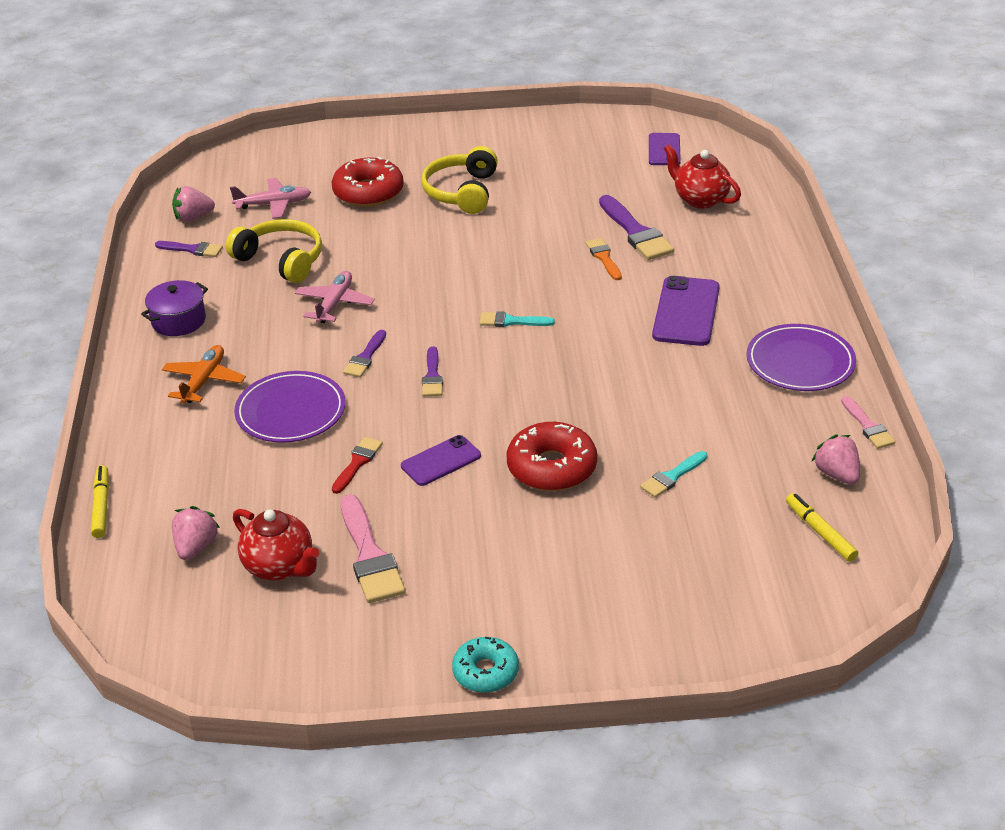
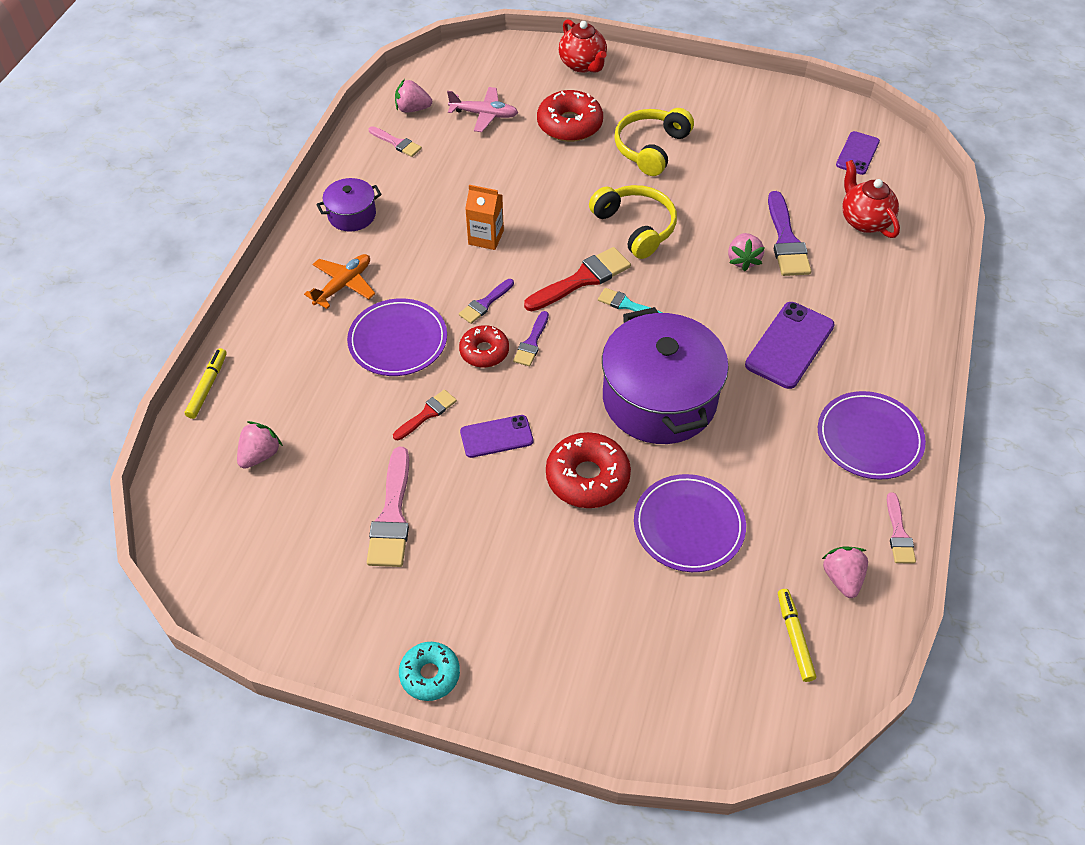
camera: 20 degrees right, 15 degrees up
(192, 249) = (396, 143): purple brush -> pink brush
(280, 567) = (316, 500): red teapot -> red teapot (583, 65)
(281, 260) = (463, 176): yellow headphones -> yellow headphones (636, 227)
(334, 304) = (486, 237): pink plane -> orange carton
(387, 396) = (484, 351): none -> red donut
(454, 313) = (582, 279): none -> red brush
(586, 387) = (659, 399): none -> purple pot
(603, 258) = (743, 260): orange brush -> pink strawberry
(672, 476) = (688, 525): turquoise brush -> purple plate

